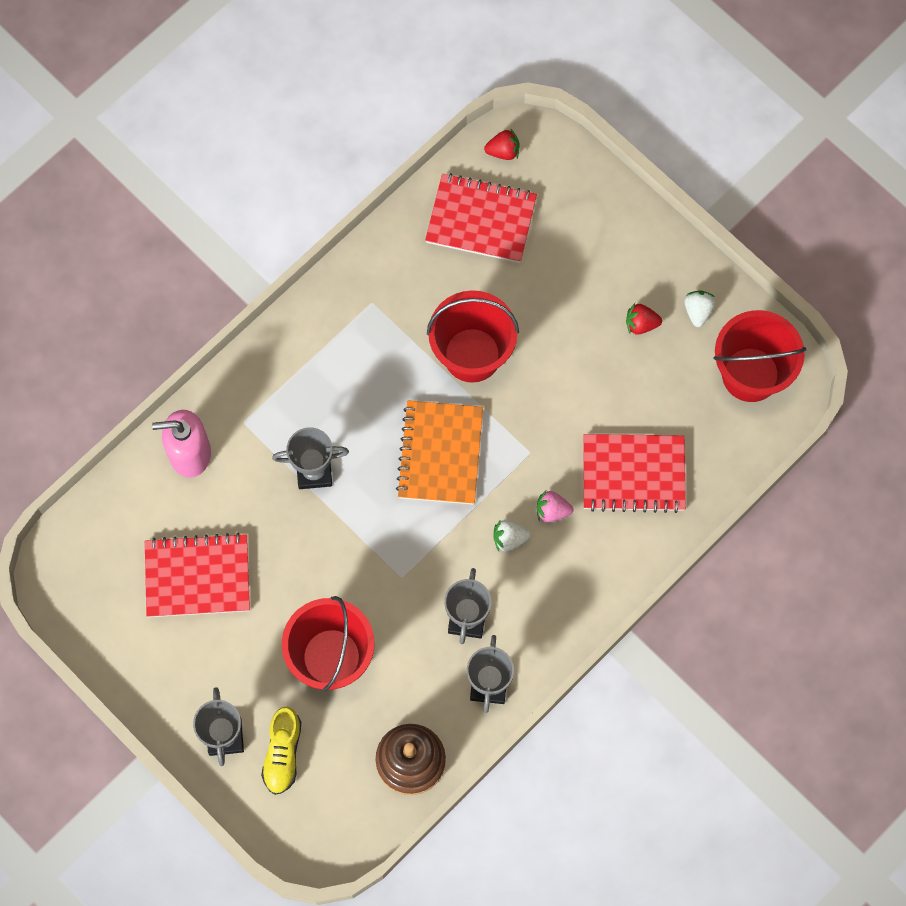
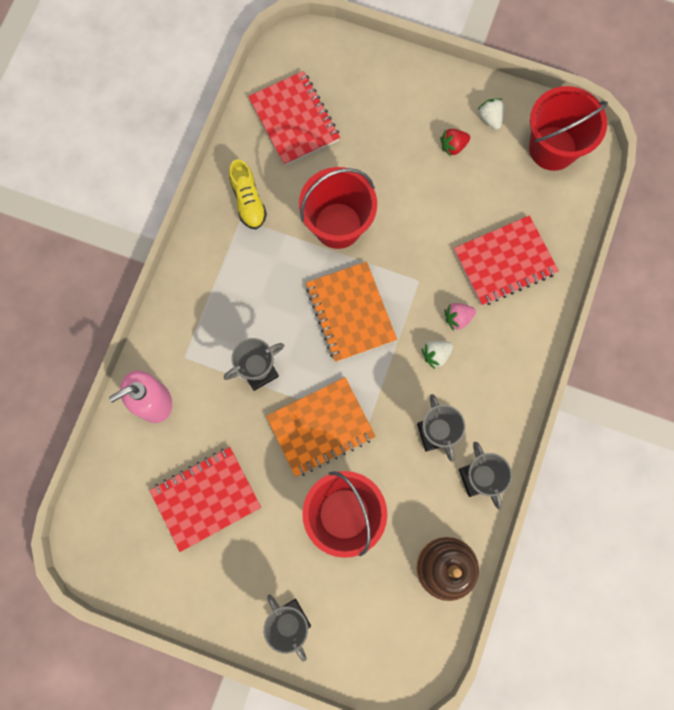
camera: 25 degrees left, 5 degrees up
(283, 753) = (343, 611): yellow shoe -> yellow shoe (248, 201)
(350, 558) = (320, 427): none -> orange notebook
(481, 220) = (294, 120): red notebook -> red notebook turned 75 degrees clockwise
(503, 151) = (286, 61): red strawberry -> none

